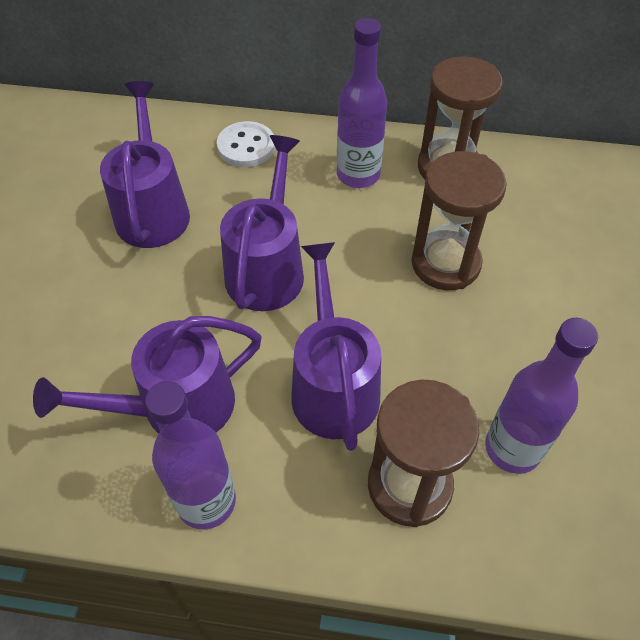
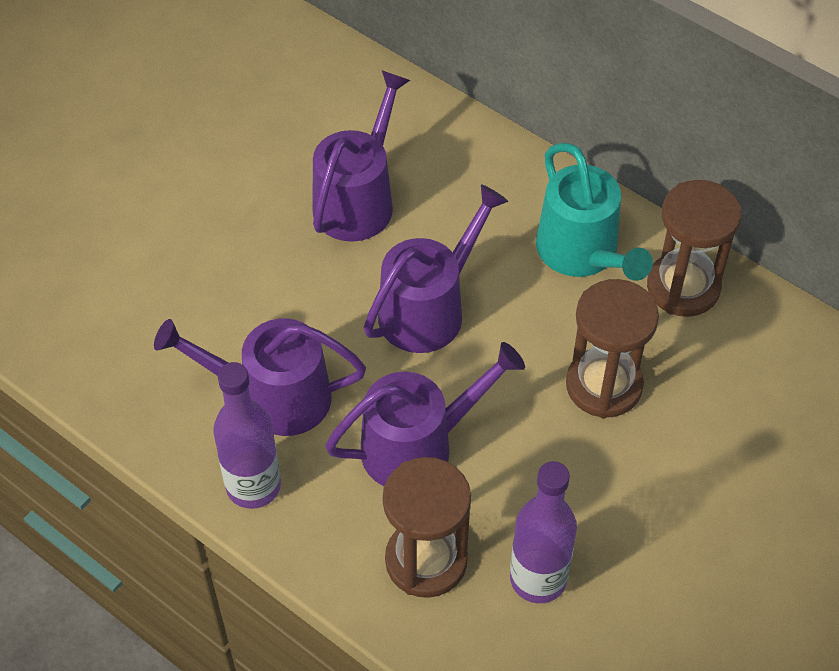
camera: 30 degrees right, 0 degrees up
(246, 146) = (489, 170): white button -> none
(333, 385) = (417, 446): purple watering can -> purple watering can turned 45 degrees clockwise
(358, 175) = (582, 253): purple bottle -> turquoise watering can

